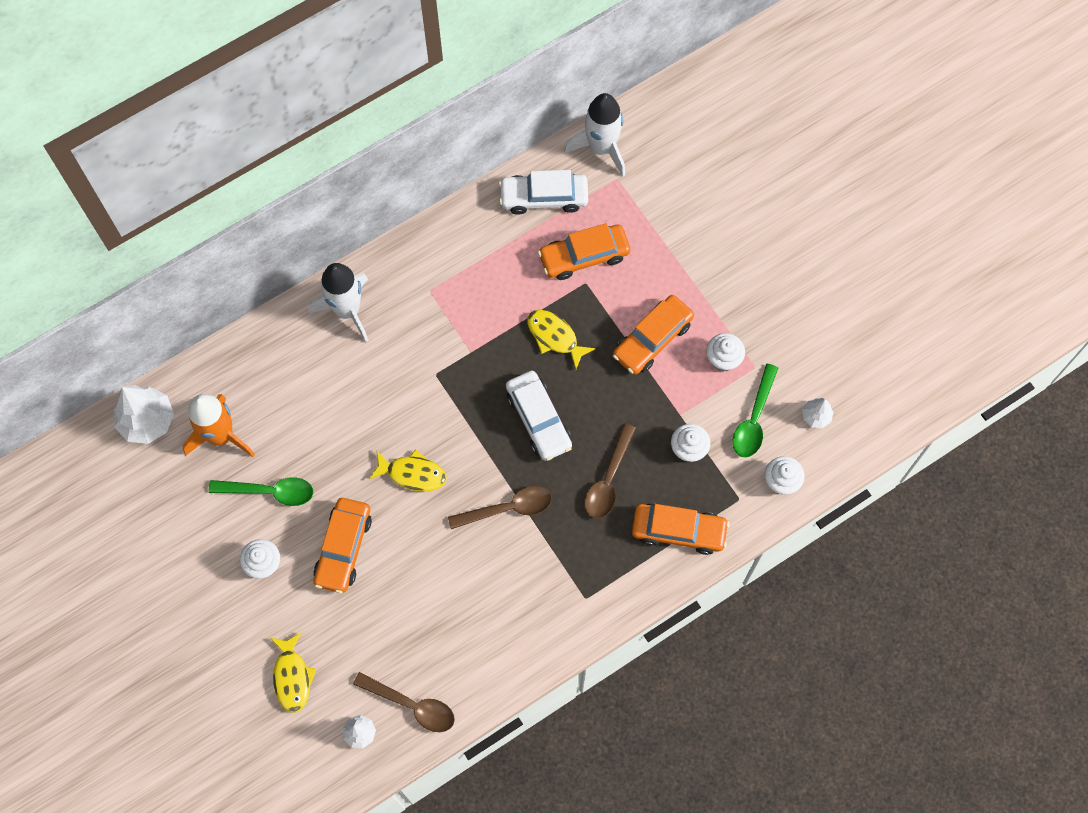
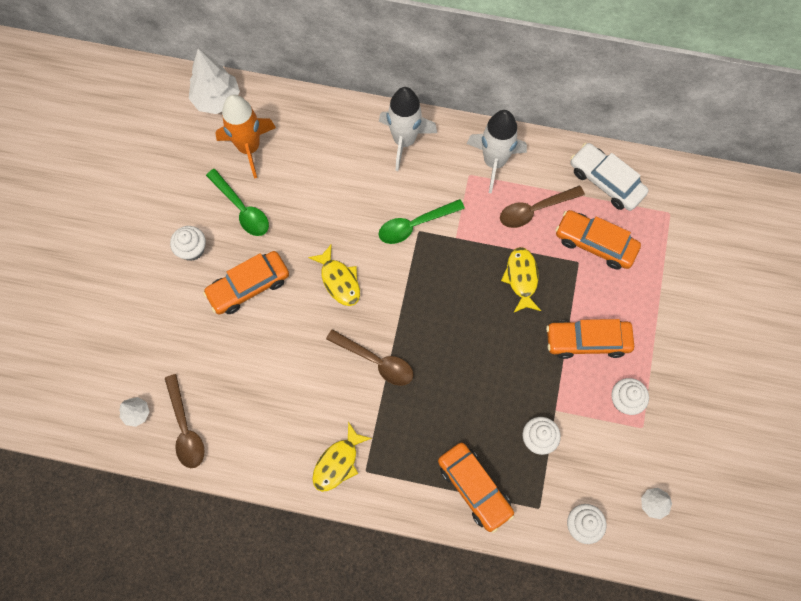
camera: 45 degrees right, 0 degrees up
(292, 677) = (135, 337): yellow fish -> yellow fish (338, 462)
(538, 419) = (455, 322): white car -> none
(601, 148) = (679, 183): white rocket -> white rocket (494, 162)
(608, 479) = (462, 406): brown spoon -> brown spoon (535, 210)
(754, 419) = (606, 463): green spoon -> green spoon (415, 225)

